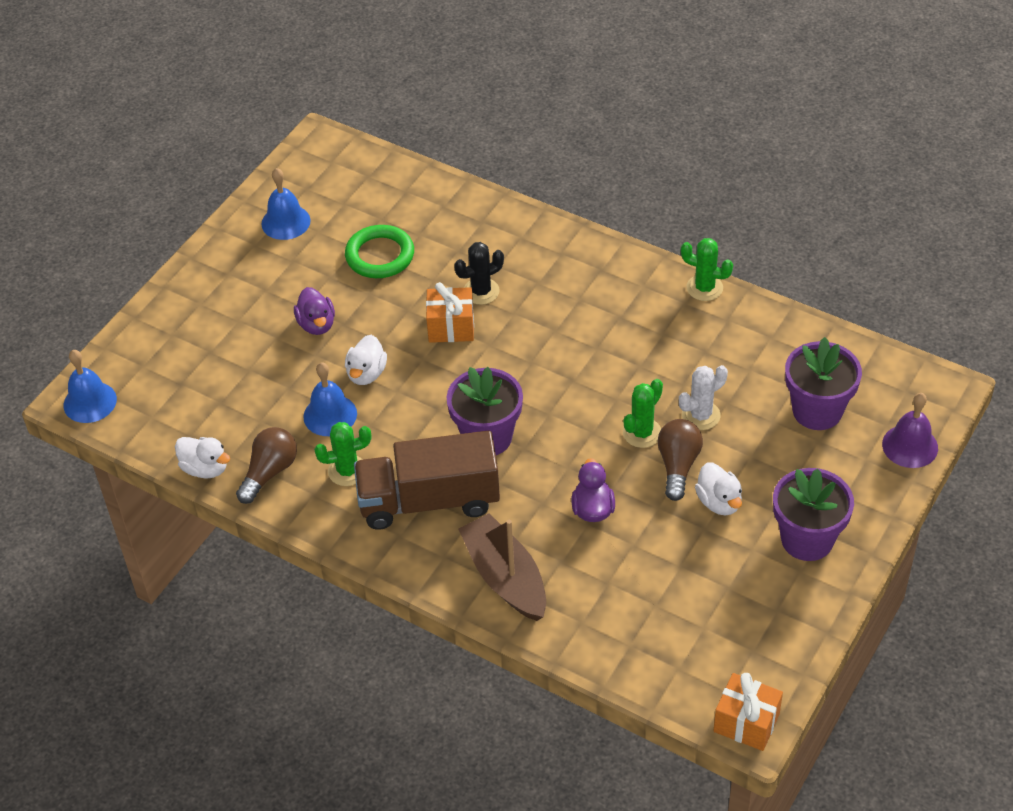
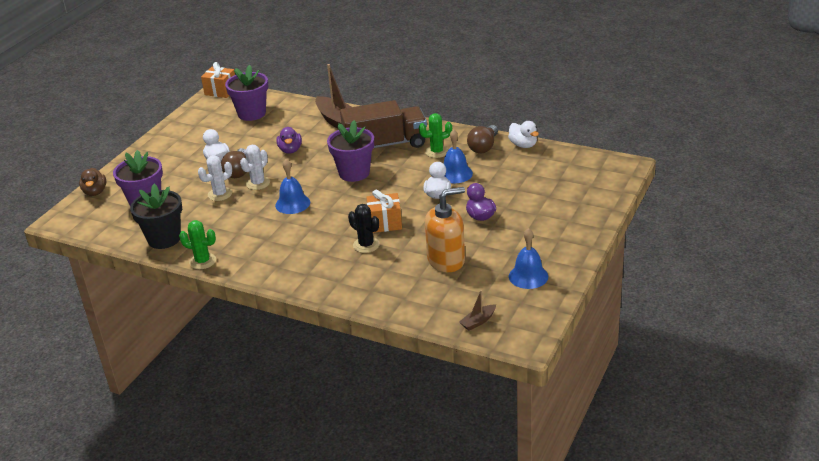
camera: 175 degrees right, 15 degrees down
(90, 402) = (613, 166): blue bell -> blue bell (292, 204)
(205, 468) = (523, 145): white duck -> white duck turned 150 degrees counterclockwise
(363, 168) = (478, 321): none -> brown boat
(380, 256) = (446, 260): green ring -> orange soap dispenser
(481, 291) = (366, 245): black cactus -> black cactus turned 75 degrees clockwise
(642, 433) = (258, 183): green cactus -> white cactus
(769, 334) = (164, 239): none -> black flower pot
(807, 539) = (171, 150): purple flower pot -> purple flower pot (252, 113)
(910, 446) = (95, 192): purple bell -> brown duck

